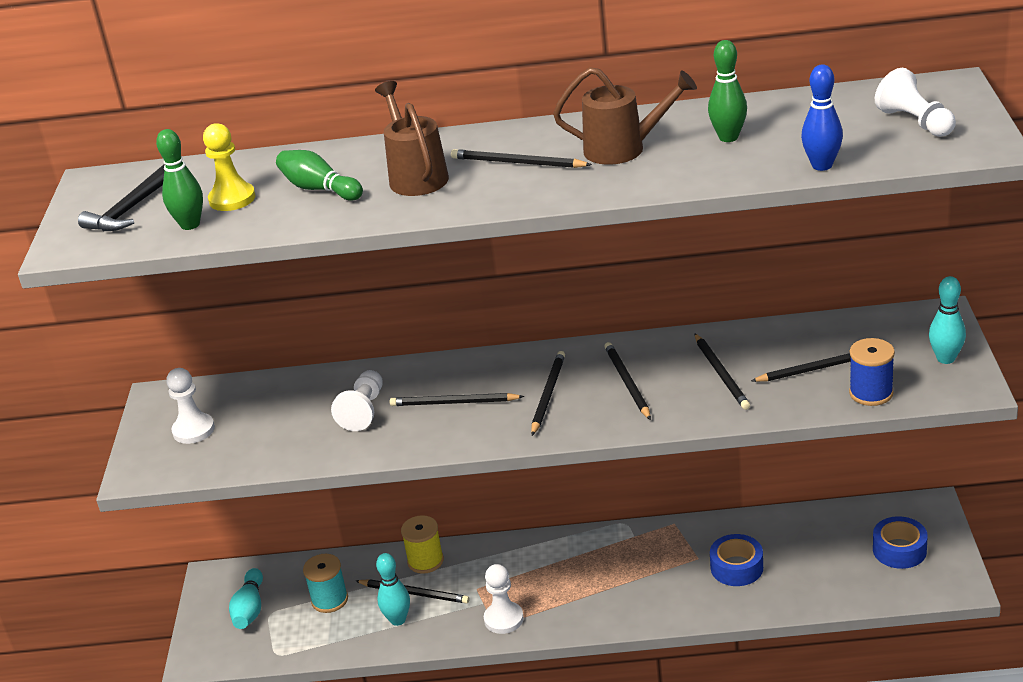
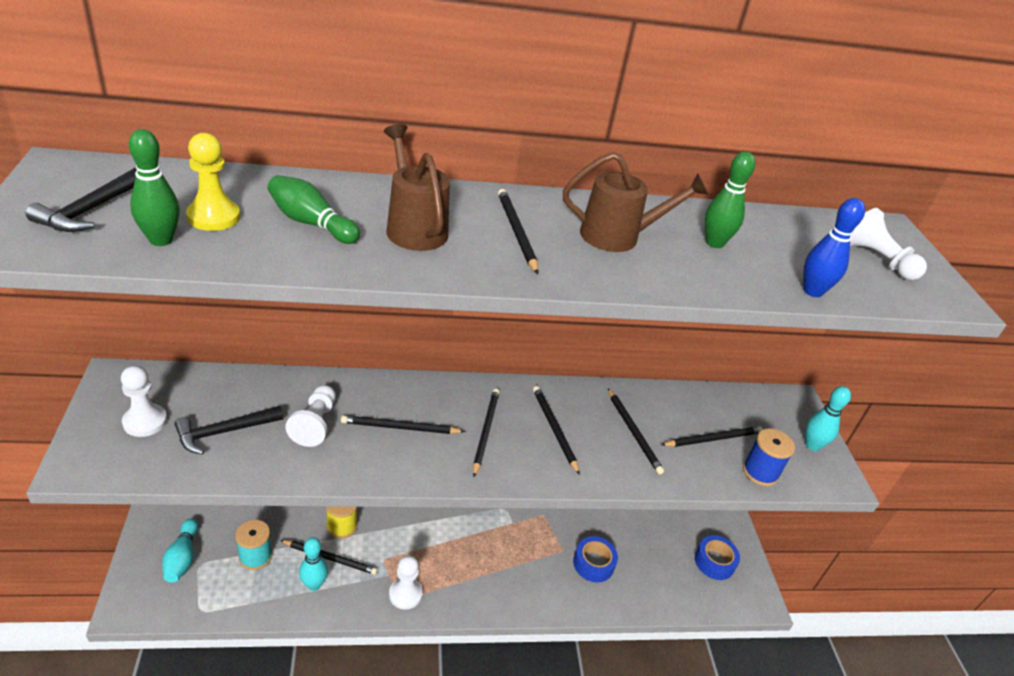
camera: 15 degrees left, 5 degrees up
(272, 429) = (224, 432): none -> black hammer
(517, 163) = (516, 232): black pencil -> black pencil turned 60 degrees clockwise

